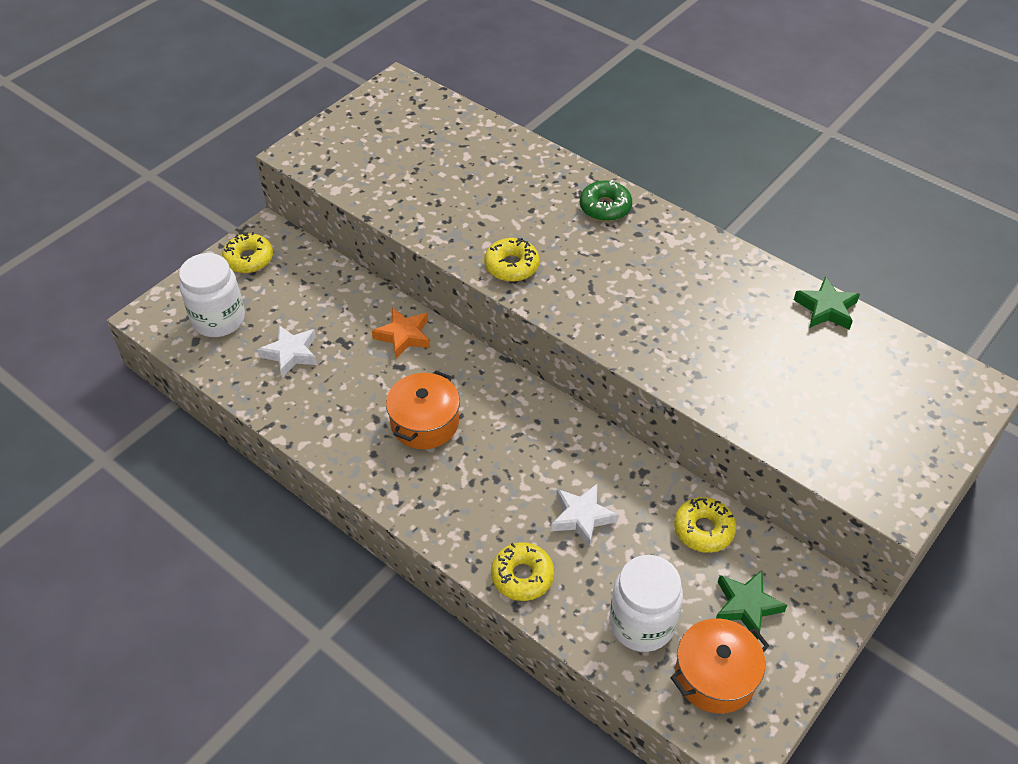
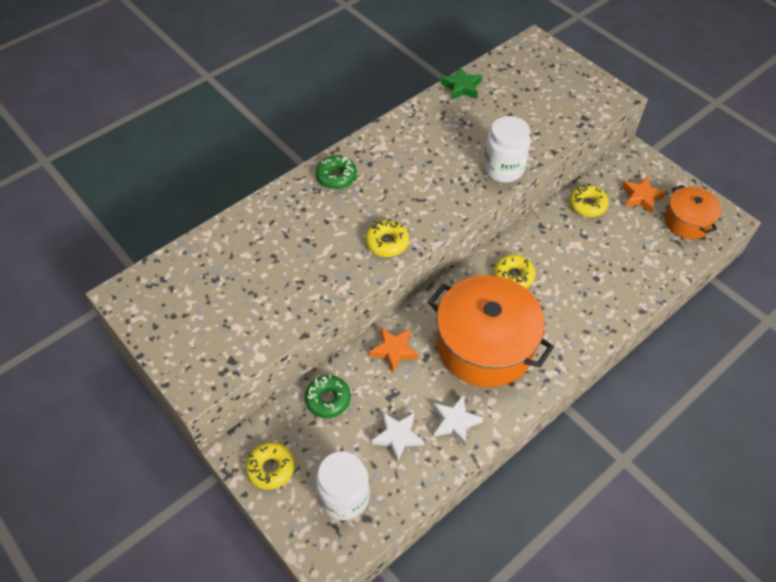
camera: 80 degrees left, 5 degrees up
(332, 289) = (328, 399): none -> green donut
(425, 422) = (485, 345): orange pot -> orange pot, size x1.85
(522, 576) = (620, 304): yellow donut -> yellow donut (513, 276)
(582, 517) = (575, 264): white star -> white star (455, 422)
(641, 623) = (654, 248): white jar -> white jar (503, 169)
(746, 606) = (641, 197): green star -> orange star

